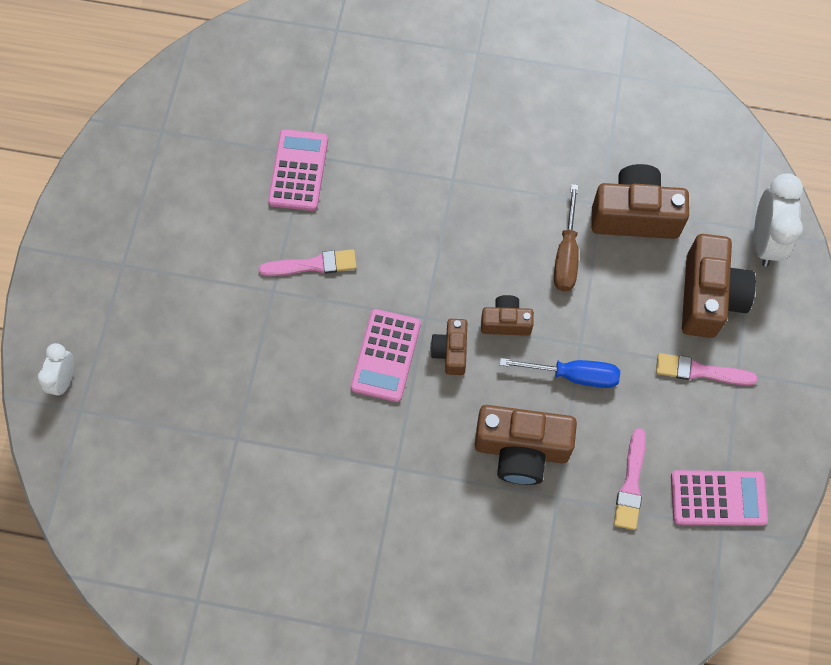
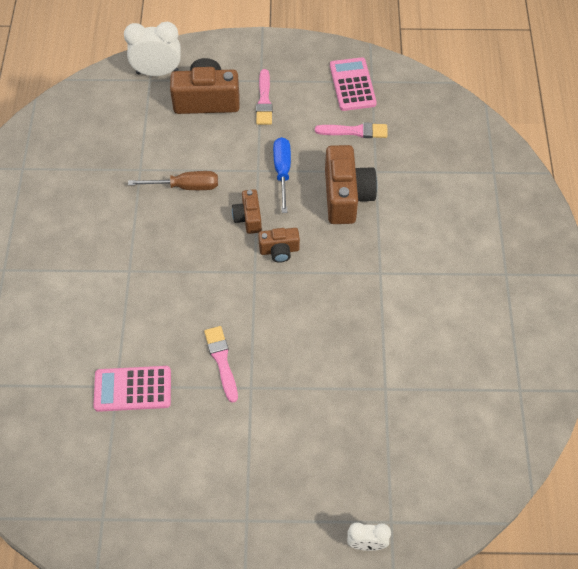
camera: 100 degrees left, 10 degrees down
(386, 355) = (292, 293): pink calculator -> none
(635, 215) = (146, 148): brown camera -> none

